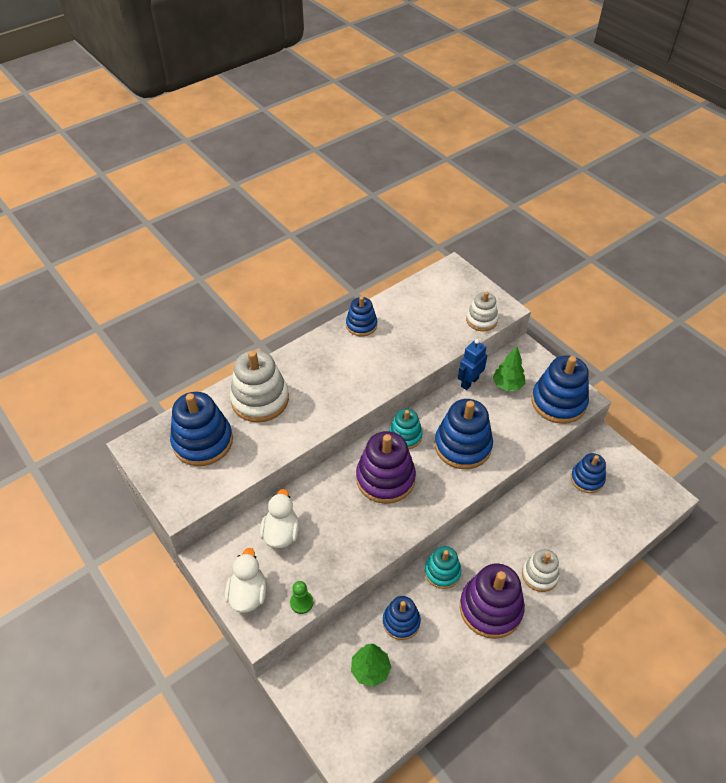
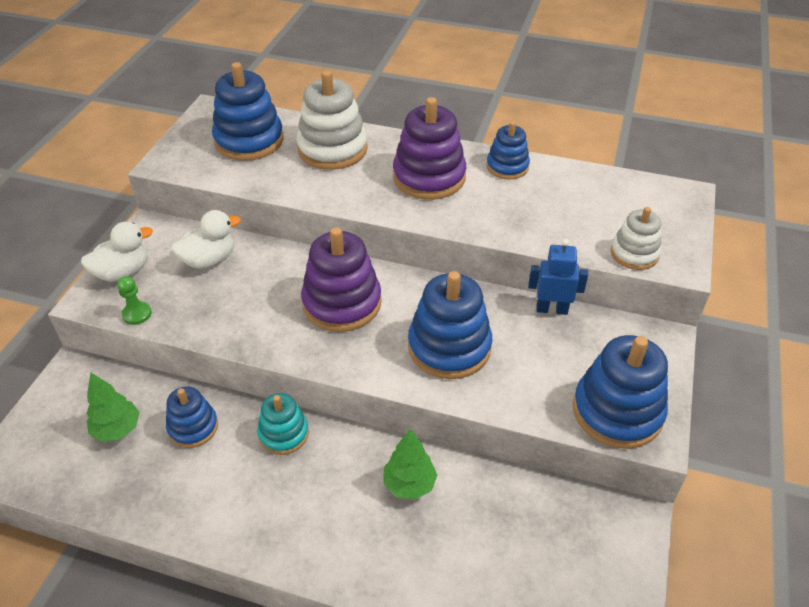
camera: 55 degrees right, 5 degrees down
(405, 436) = (415, 291): turquoise stacking toy -> none
(490, 608) = (266, 506): purple stacking toy -> purple stacking toy (429, 177)
(507, 385) = (587, 346): green tree -> green tree (409, 484)
(539, 575) = (351, 539): white stacking toy -> none
(587, 479) = (551, 526): blue stacking toy -> none

